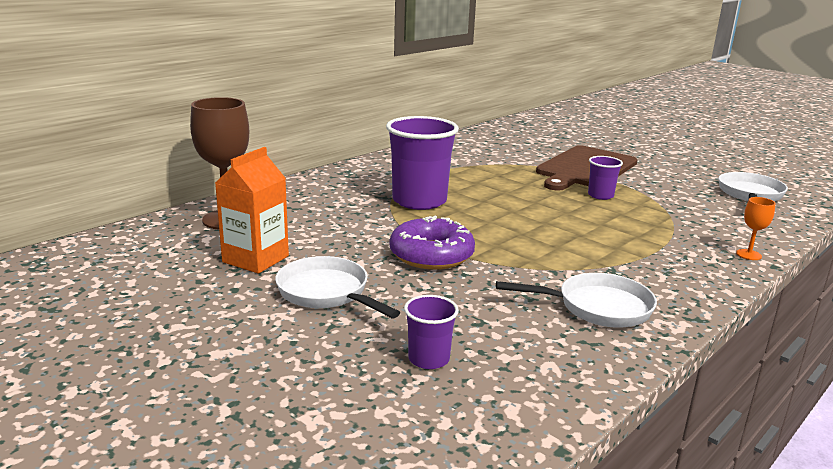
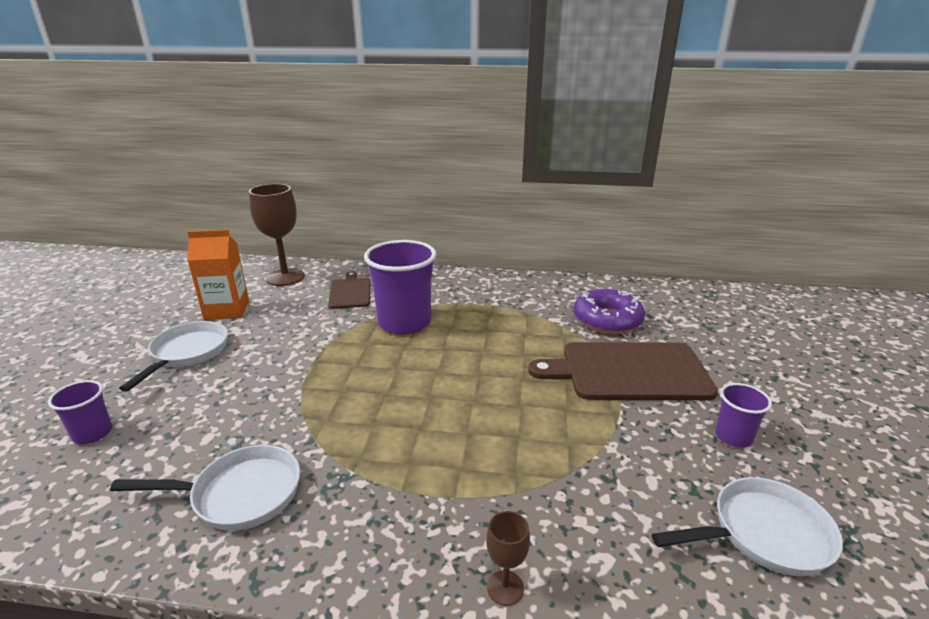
camera: 55 degrees right, 5 degrees up
(322, 204) = (350, 292): none -> brown cutting board
(431, 255) = (291, 368): purple donut -> purple donut (607, 320)
(597, 307) = (240, 494): white pan -> white pan turned 60 degrees counterclockwise
(600, 195) = (556, 406): purple cup -> purple cup (733, 437)
(748, 255) = (505, 588): orange goblet -> brown goblet

